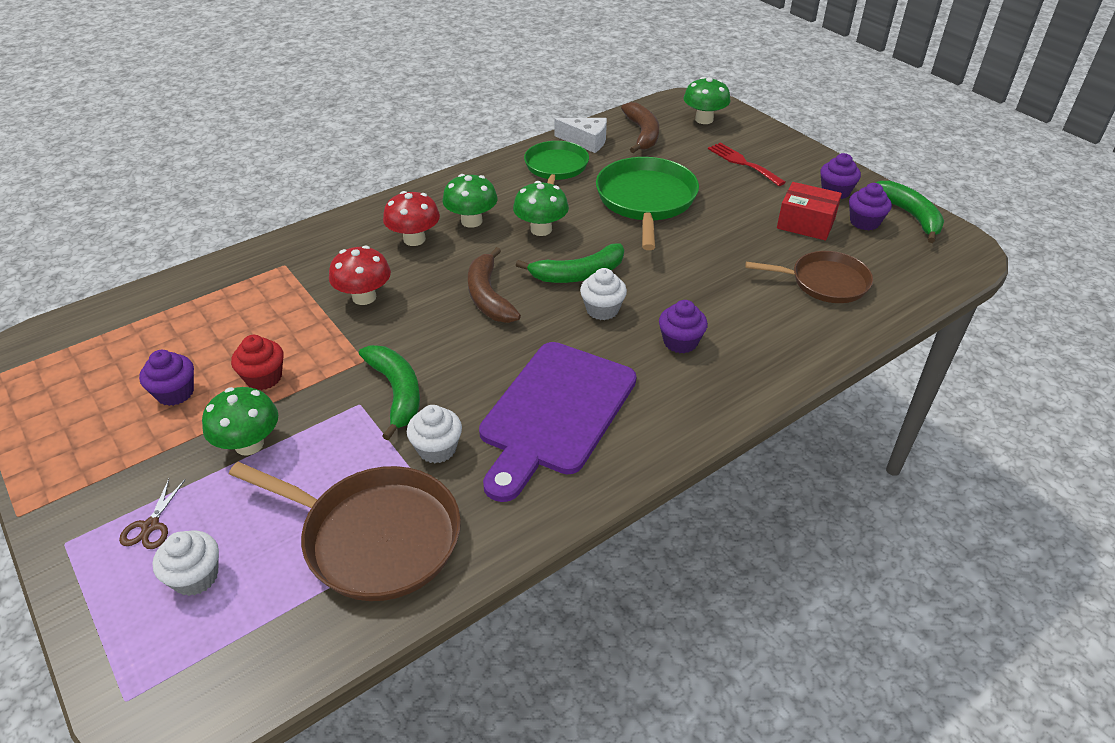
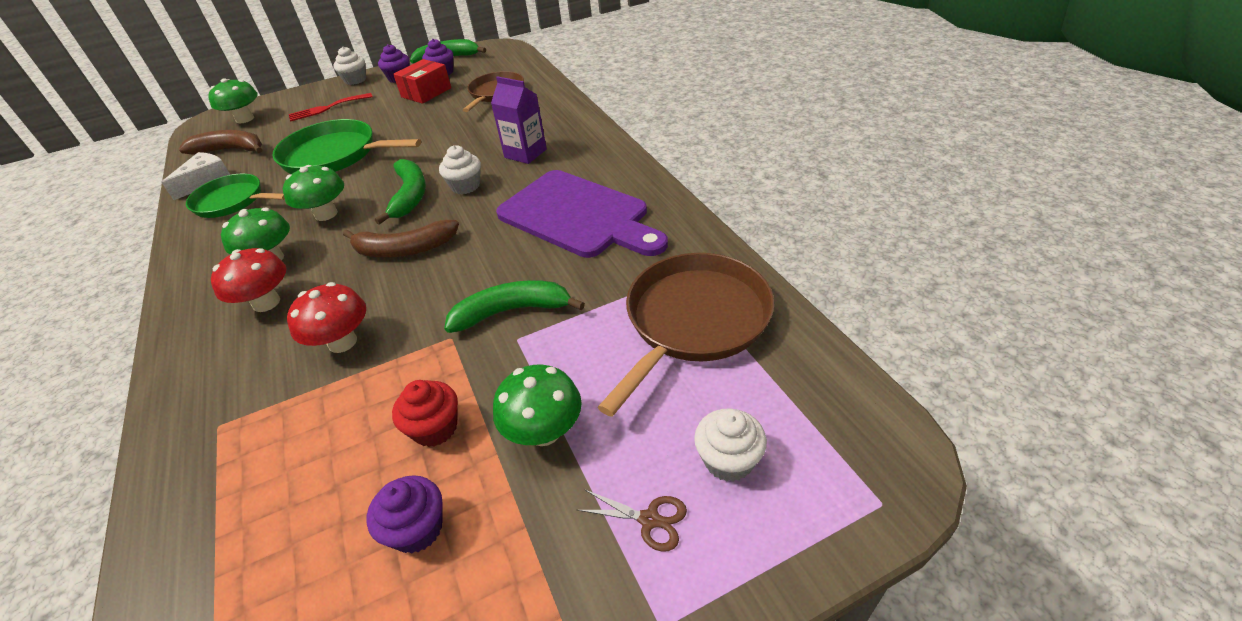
camera: 75 degrees left, 0 degrees up
(437, 449) = (597, 283): white cupcake -> white cupcake (355, 80)
(680, 342) = (525, 153): purple cupcake -> purple carton

